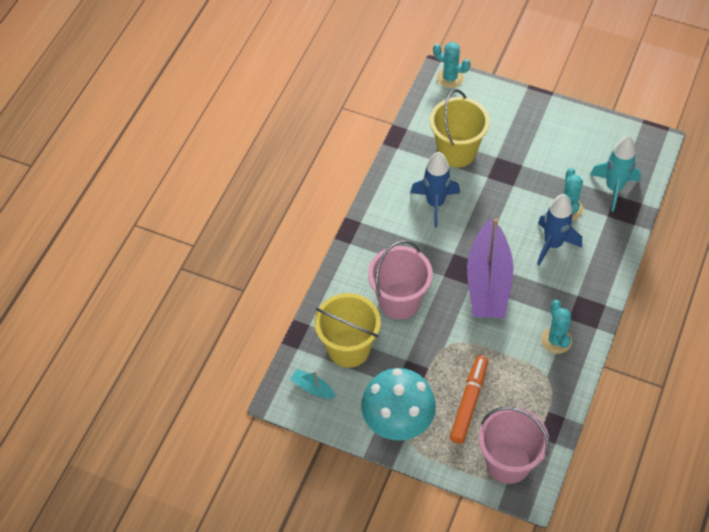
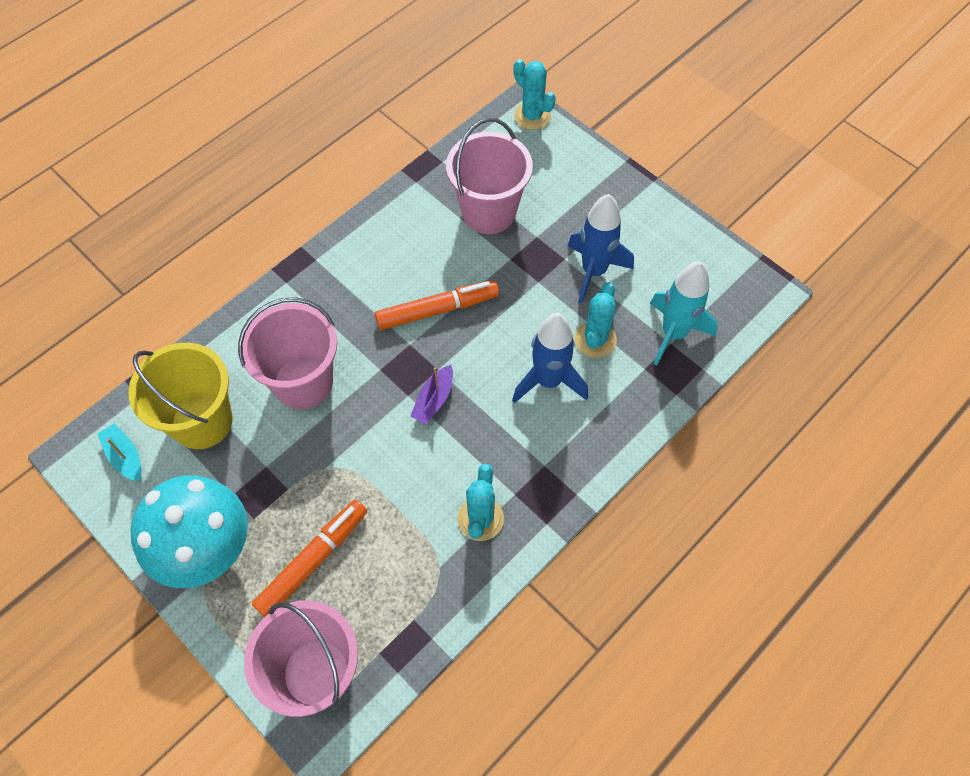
camera: 20 degrees right, 5 degrees up
(435, 203) = (423, 269): blue rocket -> blue rocket (594, 271)
(457, 152) = (489, 212): yellow bucket -> pink bucket
(459, 226) = (437, 310): none -> orange marker
(488, 281) = (434, 400): purple boat -> purple boat, size x0.41

